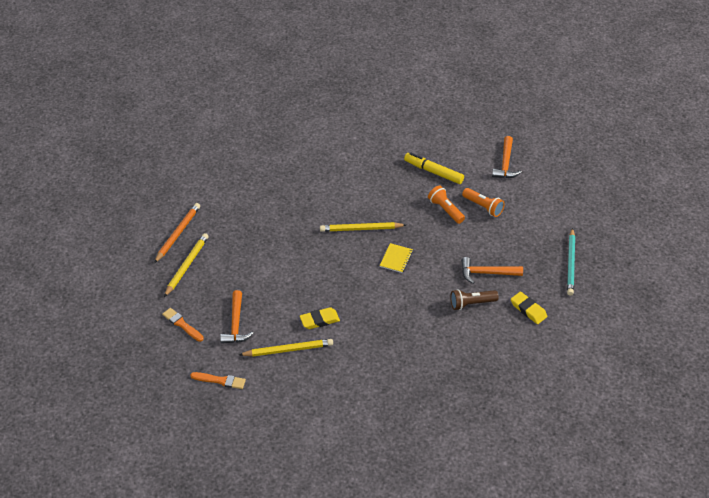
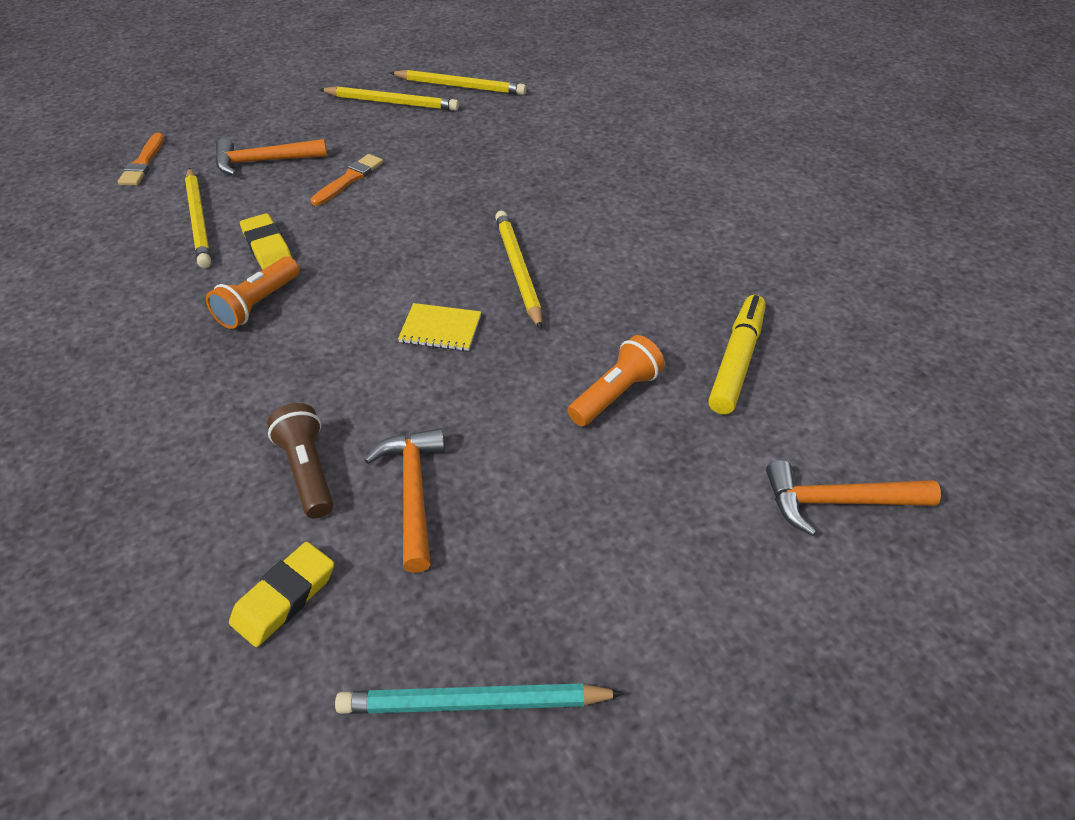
camera: 80 degrees right, 0 degrees up
(178, 234) = (460, 86): orange pencil -> yellow pencil
(182, 324) = (266, 115): orange brush -> orange brush (349, 179)
(483, 207) = (650, 466): orange flashlight -> orange flashlight (258, 304)

